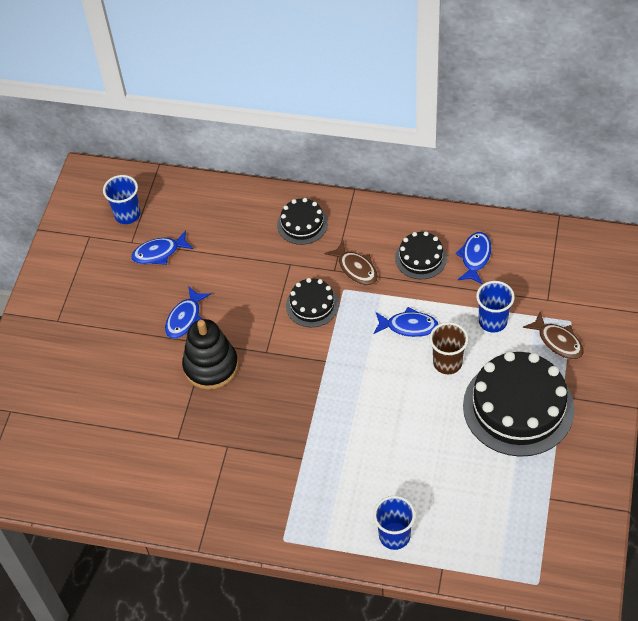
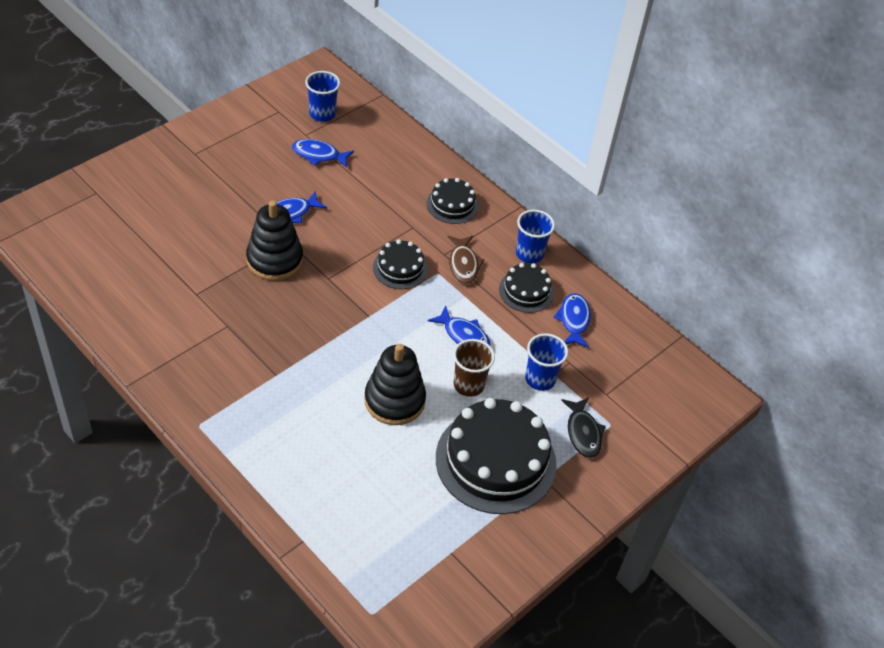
camera: 25 degrees right, 5 degrees down
(394, 536) = (289, 486): blue cup -> blue cup (529, 254)
(406, 414) = (394, 400): none -> black stacking toy
(475, 257) = (574, 320): blue fish -> blue fish turned 45 degrees counterclockwise
(558, 341) = (583, 432): brown fish -> black fish

